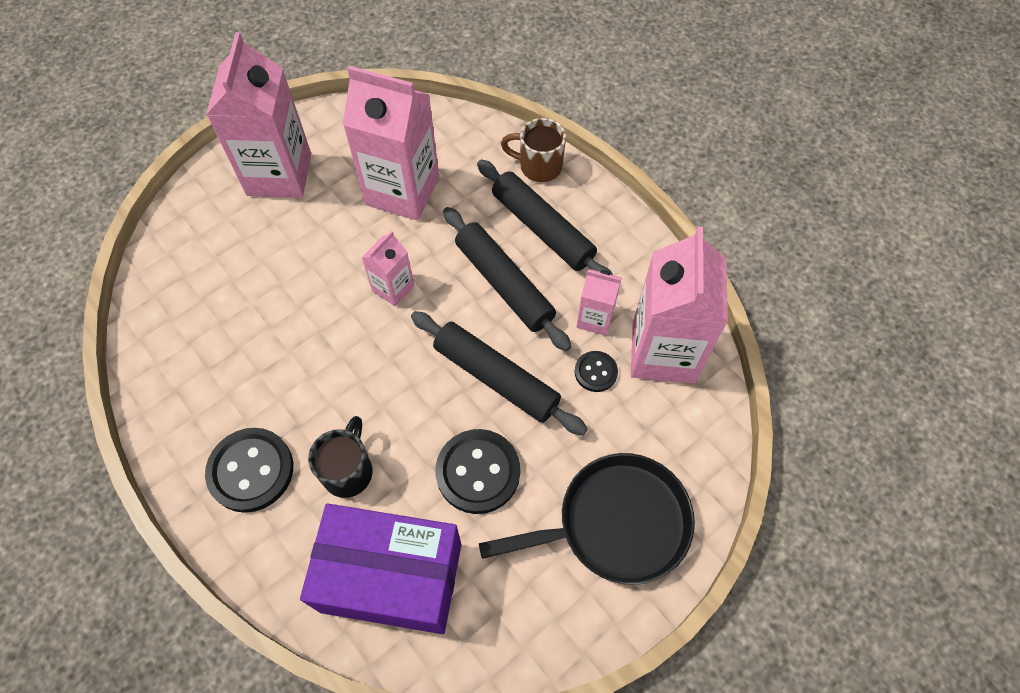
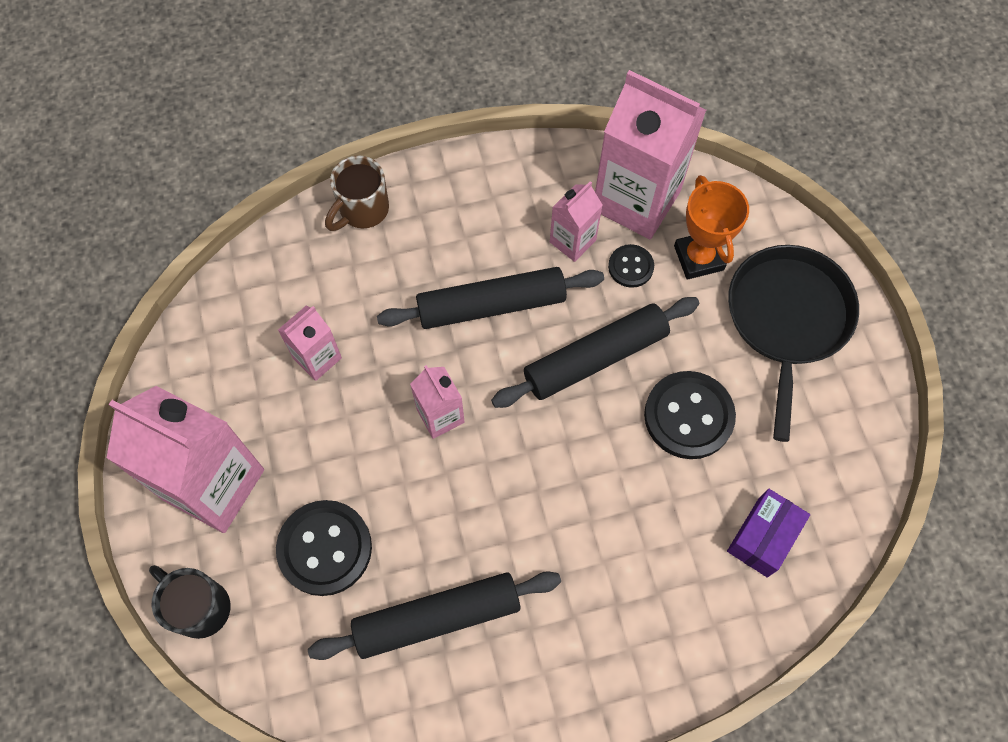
camera: 65 degrees left, 5 degrees up
(251, 470) = (592, 640): black button -> black button (325, 548)
(348, 471) = (635, 539): black mug -> black mug (200, 607)
(391, 577) = (762, 537): purple box -> purple box, size x0.50
(402, 191) = (317, 358): pink carton -> pink carton, size x0.50
(542, 229) = (443, 241): black rolling pin -> black rolling pin (437, 617)
(635, 423) = (698, 258): none -> orange trophy

